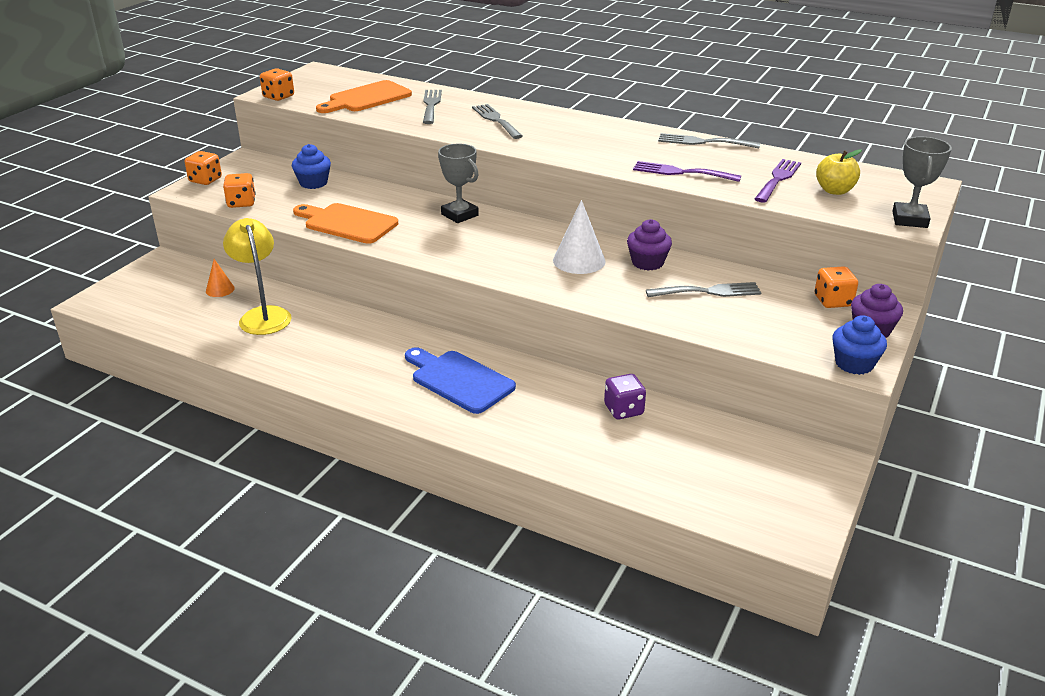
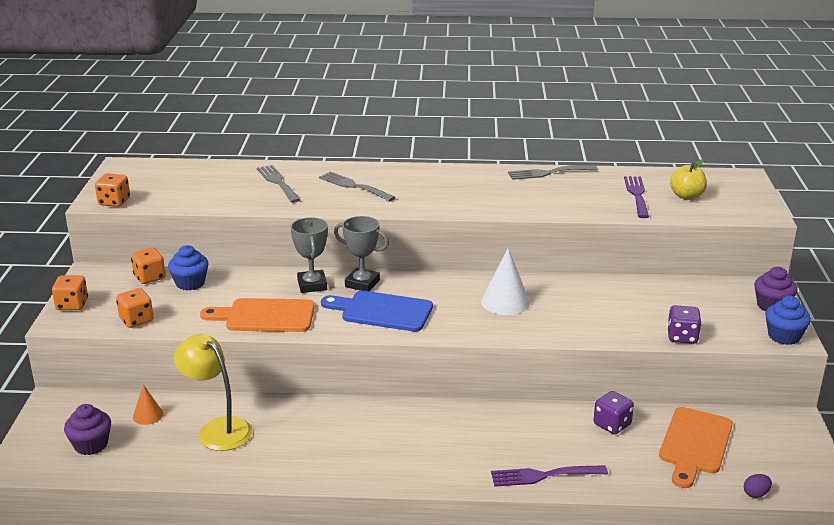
camera: 25 degrees left, 5 degrees down
(366, 98) = (207, 187): orange cutting board -> orange cutting board (695, 444)
(459, 380) = (456, 439): blue cutting board -> blue cutting board (382, 311)
(647, 262) = (561, 290): purple cupcake -> purple cupcake (91, 445)
(681, 172) = (558, 204): purple fork -> purple fork (543, 476)
(708, 291) = (630, 304): grey fork -> none
(717, 521) = (756, 494): none -> purple egg
(733, 336) = (682, 337): none -> purple dice
(833, 301) = (725, 288): orange dice -> orange dice (149, 277)
(909, 219) = (760, 209): grey trophy -> grey trophy (312, 285)

